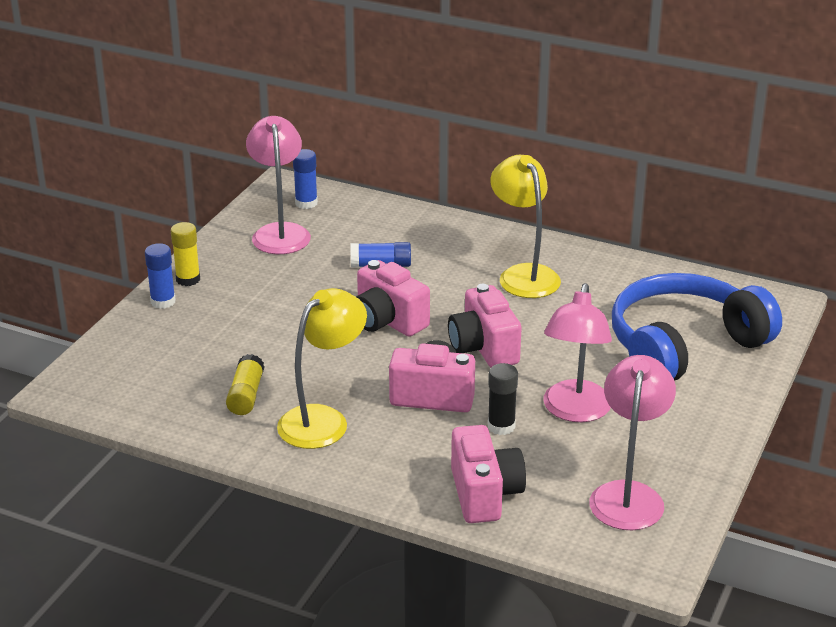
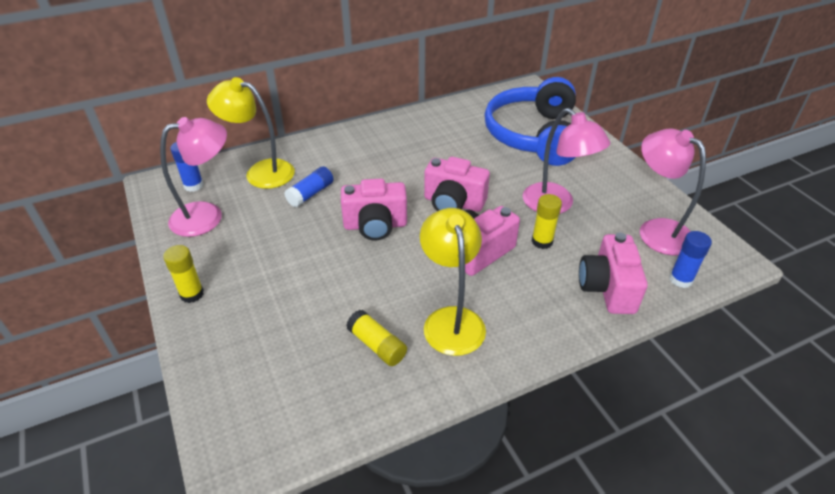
camera: 50 degrees left, 10 degrees up
(163, 301) = (199, 325): blue glue stick -> blue glue stick (680, 279)
(280, 232) = (207, 215): pink lamp -> pink lamp turned 120 degrees clockwise
(485, 494) = (607, 288): pink camera -> pink camera turned 120 degrees counterclockwise
(501, 426) = (542, 241): black glue stick -> yellow glue stick
(524, 275) = (398, 148): yellow lamp -> yellow lamp (261, 172)

